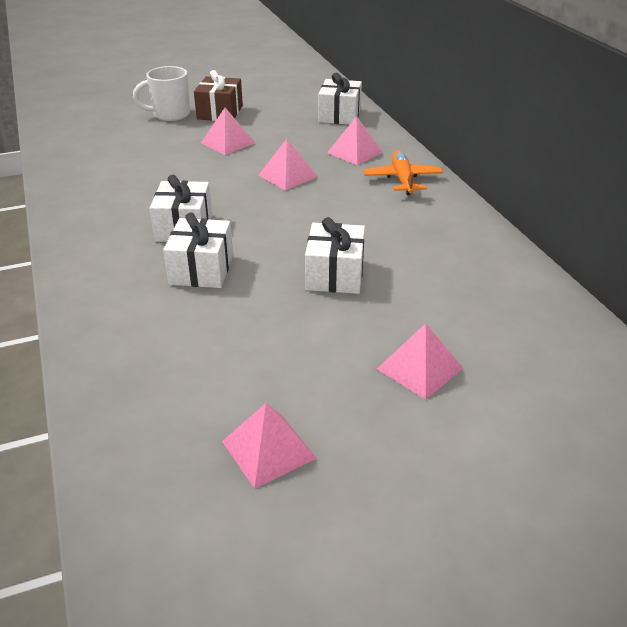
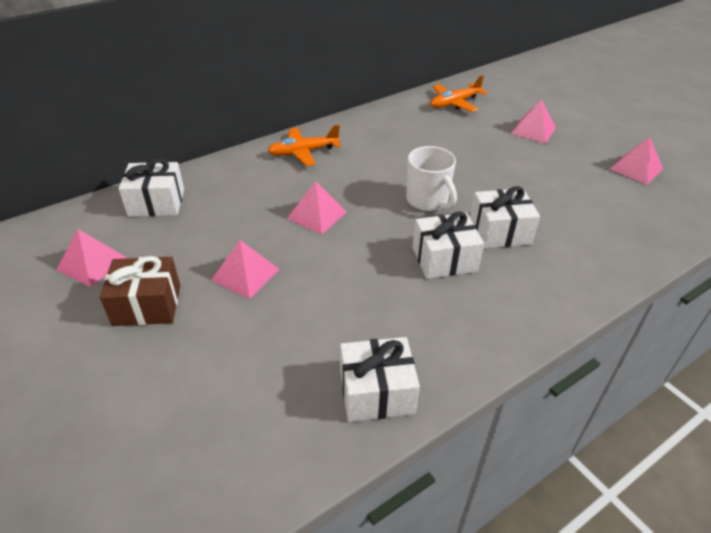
camera: 105 degrees left, 5 degrees up
(170, 114) = (155, 358): white mug -> white mug (428, 201)
(334, 274) = (463, 168): white gift -> white gift (376, 392)
(354, 152) = (253, 182): pink pyramid -> pink pyramid (92, 264)
(520, 308) = (454, 103): none -> orange plane

